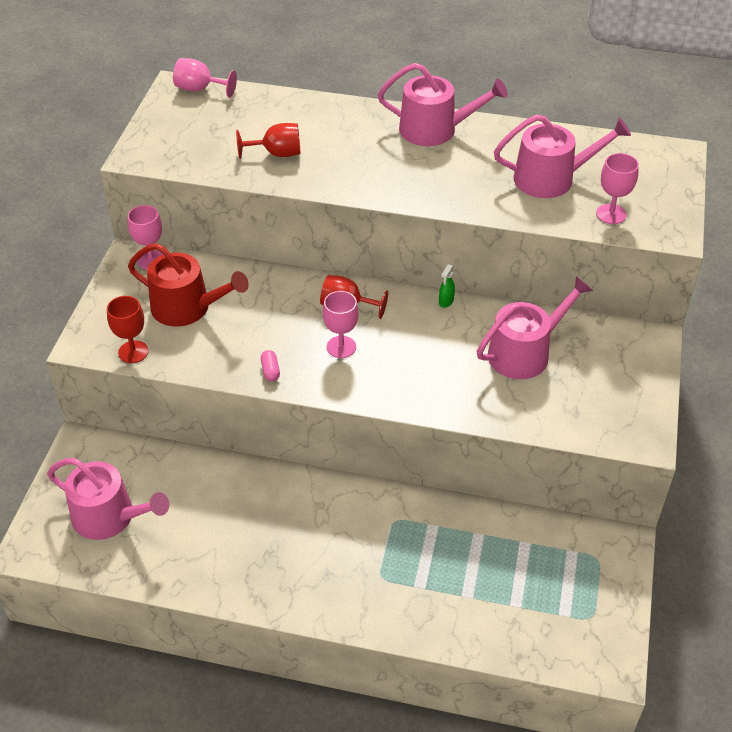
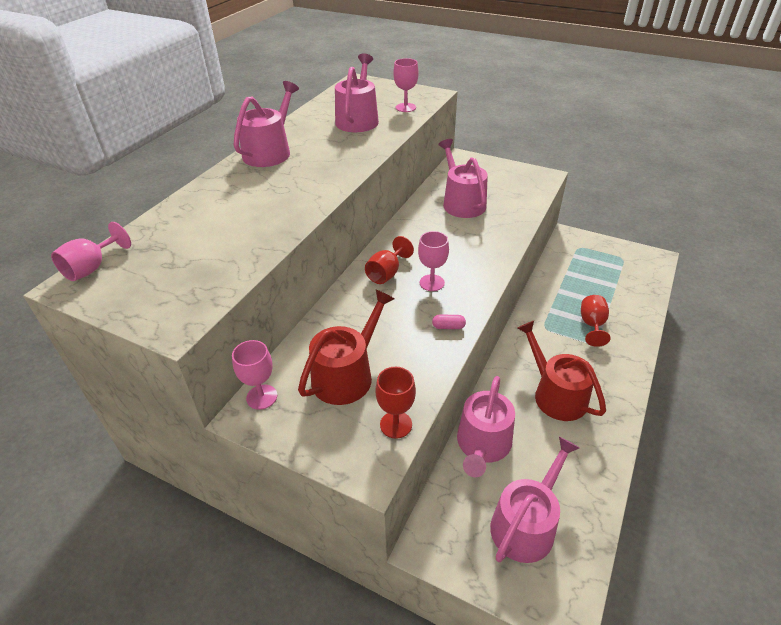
camera: 75 degrees left, 5 degrees down
(195, 473) = (482, 445): none -> pink watering can
(277, 153) = (243, 230): red goblet -> red goblet (592, 325)
(281, 535) = (555, 394): none -> red watering can
(446, 301) = (400, 225): green spray bottle -> none

